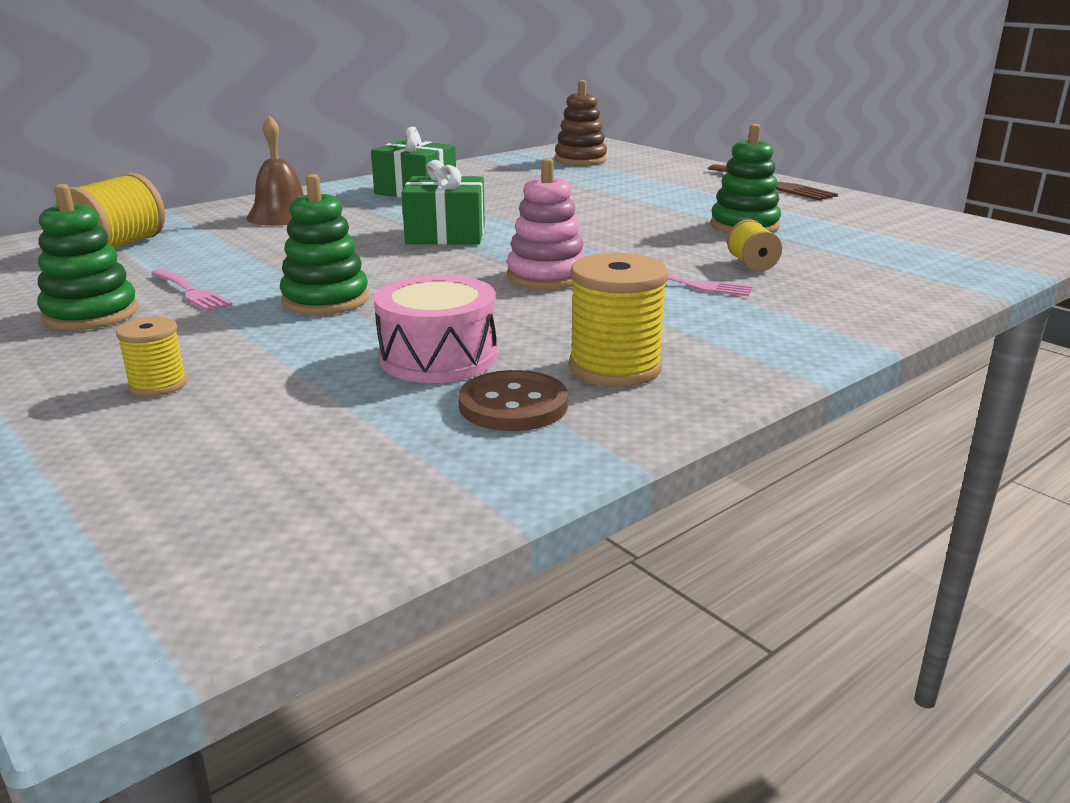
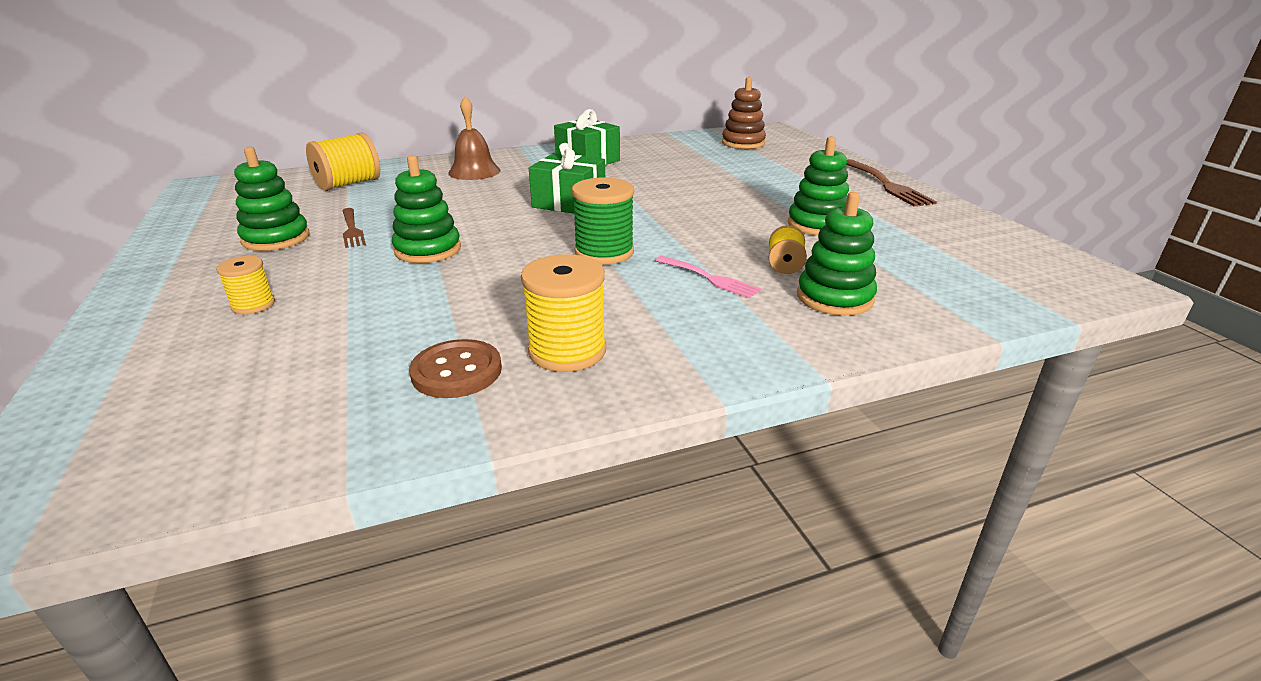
camera: 20 degrees right, 5 degrees up
(190, 292) = (351, 229): pink fork -> brown fork
(438, 357) = (450, 316): pink drum -> none
(546, 276) = (604, 252): pink stacking toy -> green spool
(829, 285) = (834, 298): none -> green stacking toy

